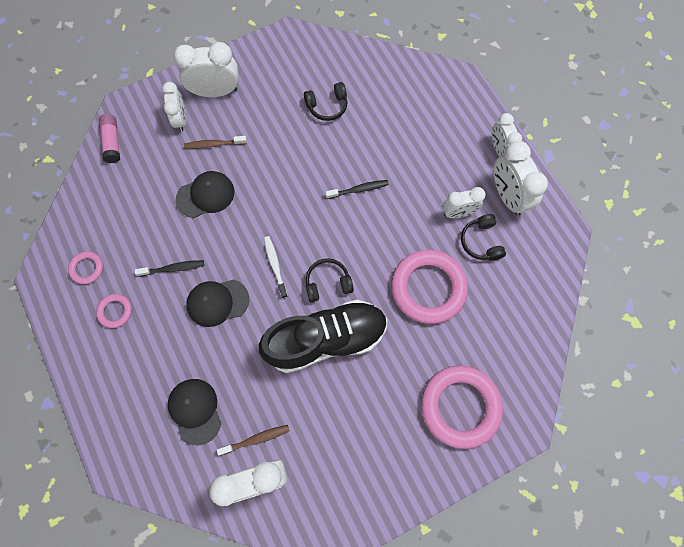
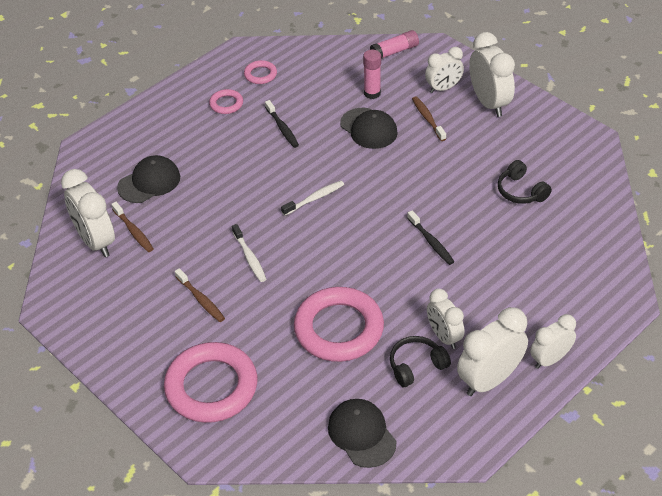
camera: 75 degrees right, 25 degrees down
(160, 178) = (372, 93): none -> pink glue stick
(217, 302) = (260, 168): black cap -> black cap (361, 434)
(326, 339) = (249, 257): black shoe -> white toothbrush
(328, 283) = (311, 243): black headphones -> none
(361, 394) = (201, 299): none -> brown toothbrush

